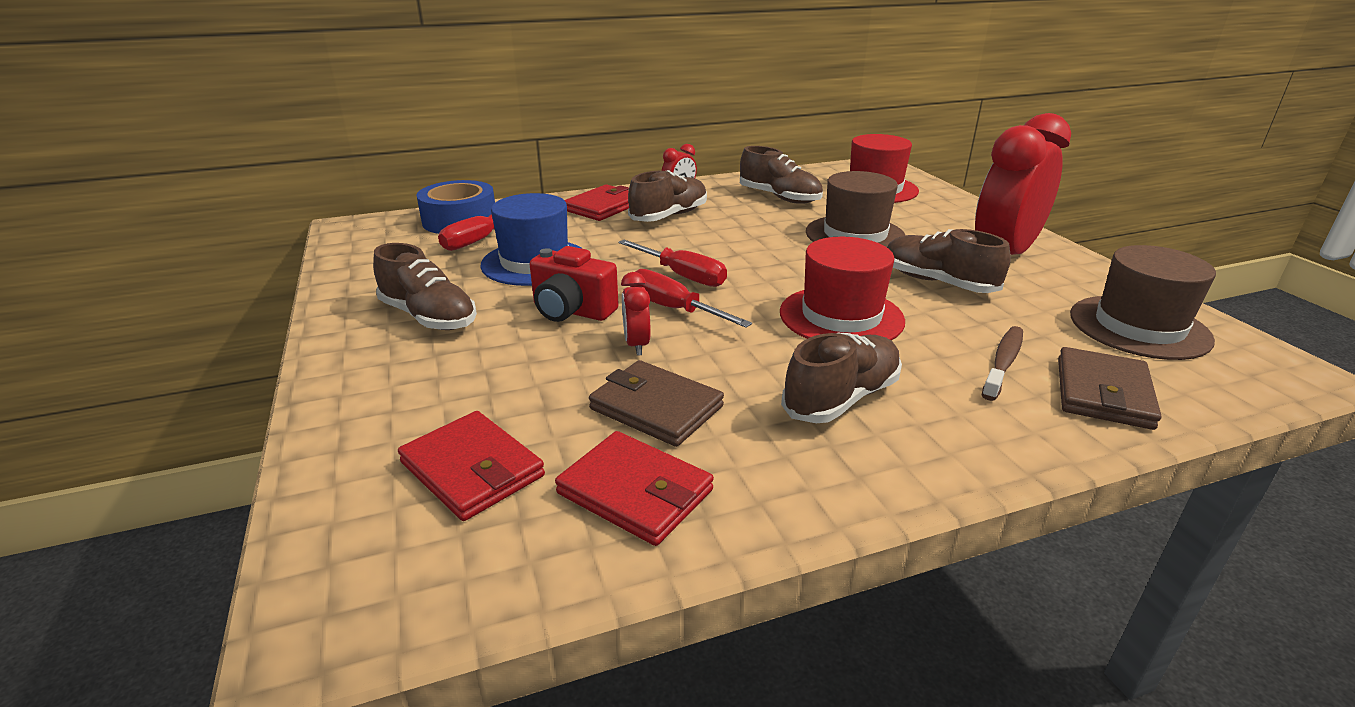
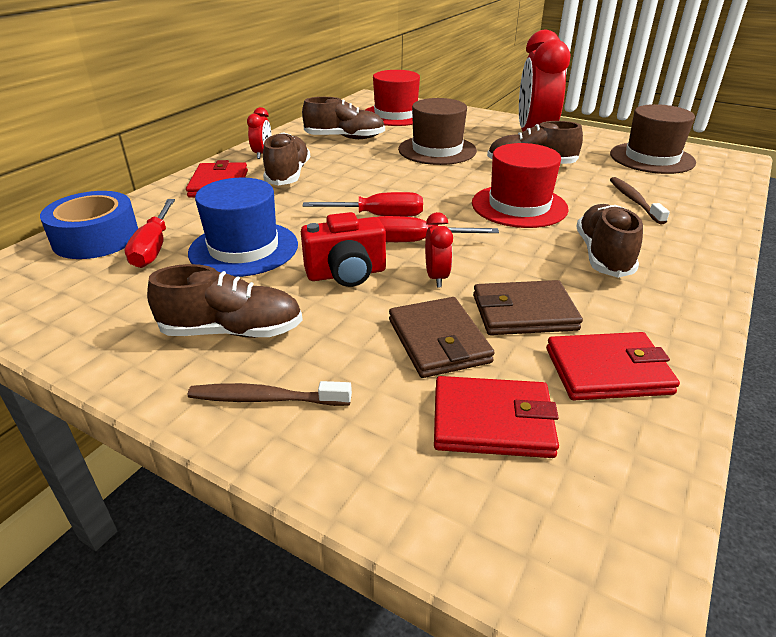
camera: 40 degrees left, 5 degrees up
(372, 370) = (265, 399): none -> brown toothbrush
(636, 345) = (436, 277): red clock -> red clock turned 135 degrees counterclockwise
(1103, 393) = (693, 199): brown wallet -> brown wallet (438, 341)

